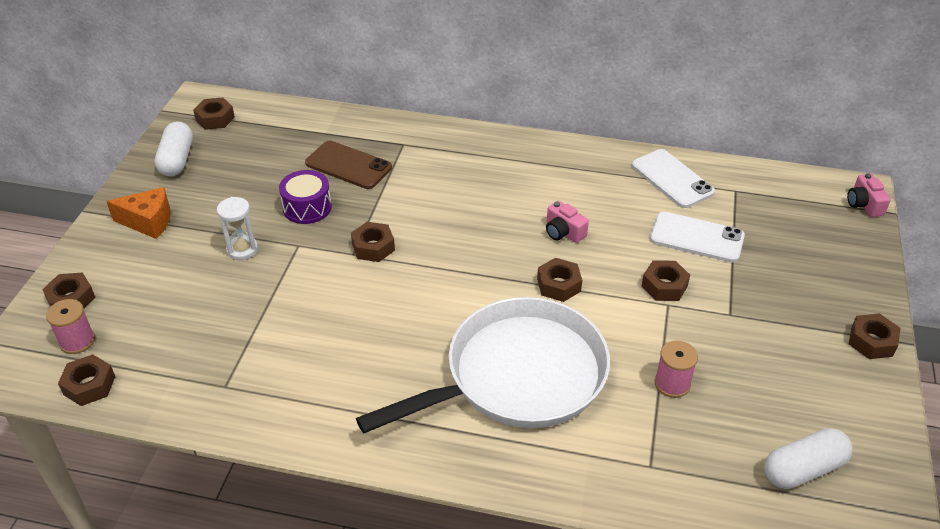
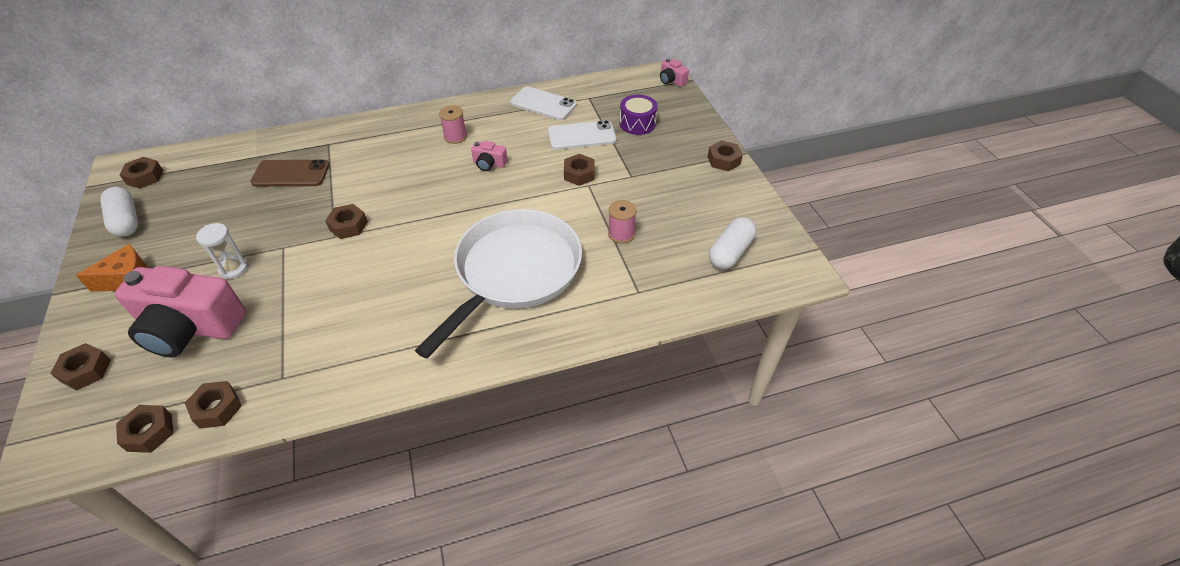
camera: 30 degrees left, 5 degrees up
(77, 341) = (114, 402): pink spool -> pink spool (455, 137)
(174, 295) = (190, 327): none -> pink camera
(307, 207) = (273, 217): purple drum -> purple drum (637, 123)
(558, 285) = (507, 200): brown nut -> brown nut (217, 408)

